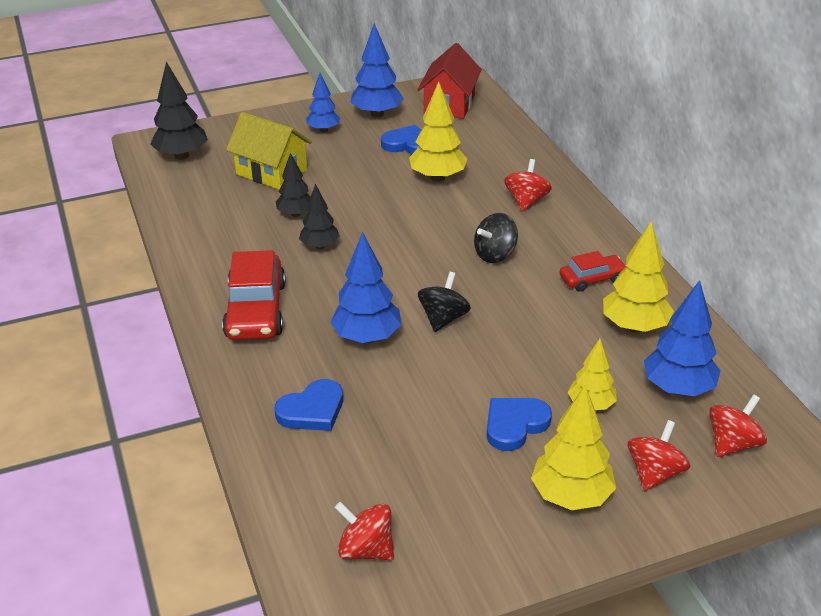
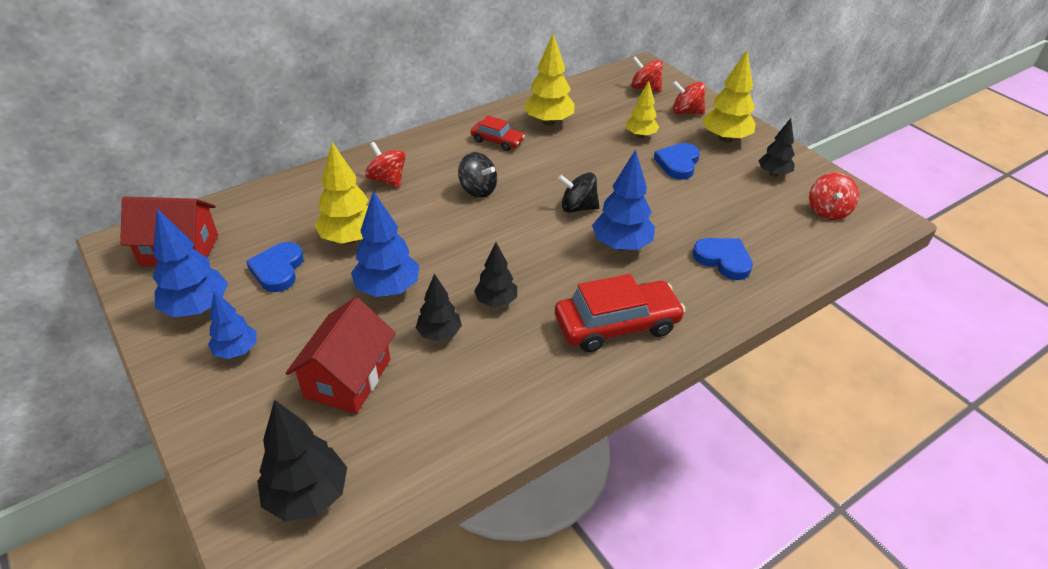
camera: 105 degrees left, 5 degrees up
(271, 172) = (348, 378): yellow house -> red house
(468, 521) = (773, 174): none -> black tree
(515, 425) = (678, 163): blue heart -> blue heart turned 75 degrees clockwise
(526, 201) = (387, 180): red spinning top -> red spinning top turned 45 degrees clockwise
(592, 279) = (497, 141): red car -> red car turned 150 degrees clockwise
(678, 388) = (605, 105): blue tree -> blue tree (388, 289)

